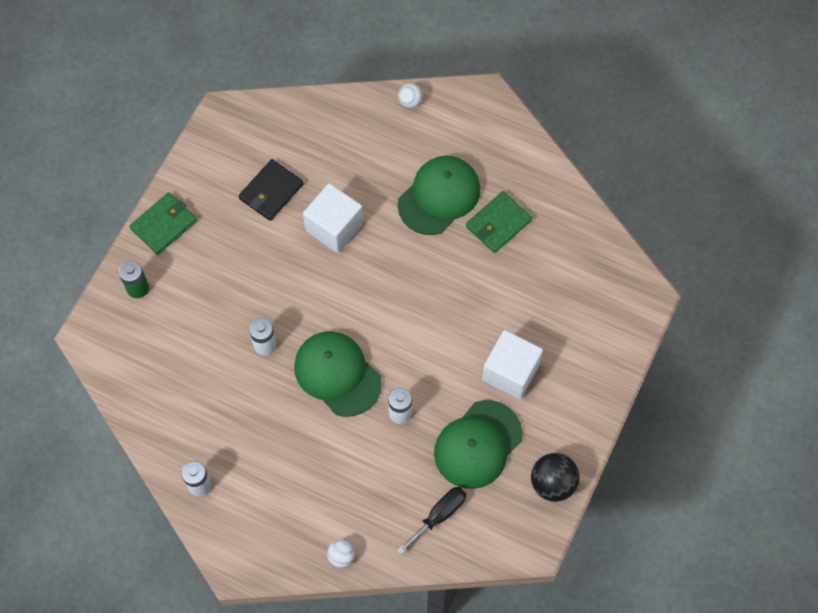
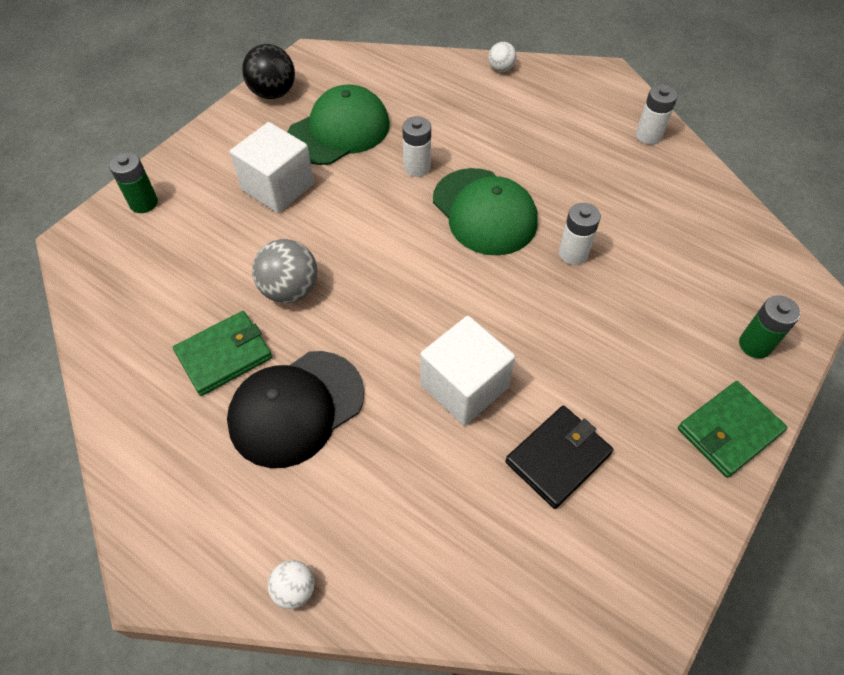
camera: 170 degrees left, 10 degrees down
(439, 196) = (296, 408): green cap -> black cap
(439, 515) = (396, 84): black screwdriver -> none
(470, 279) = (290, 290): none -> grey ball
(612, 338) = (143, 203): none -> green battery

